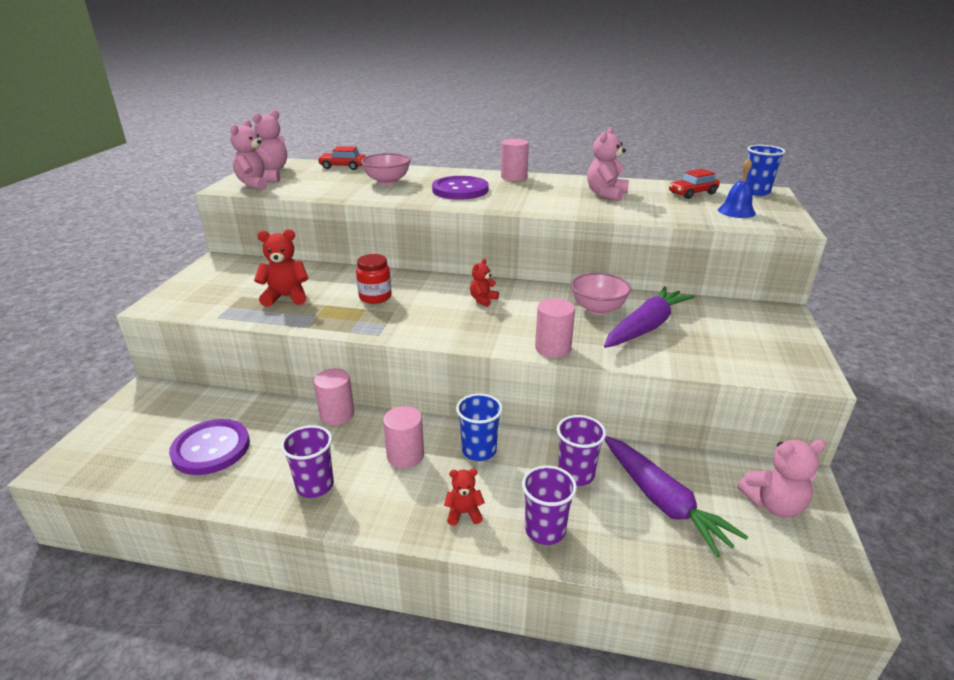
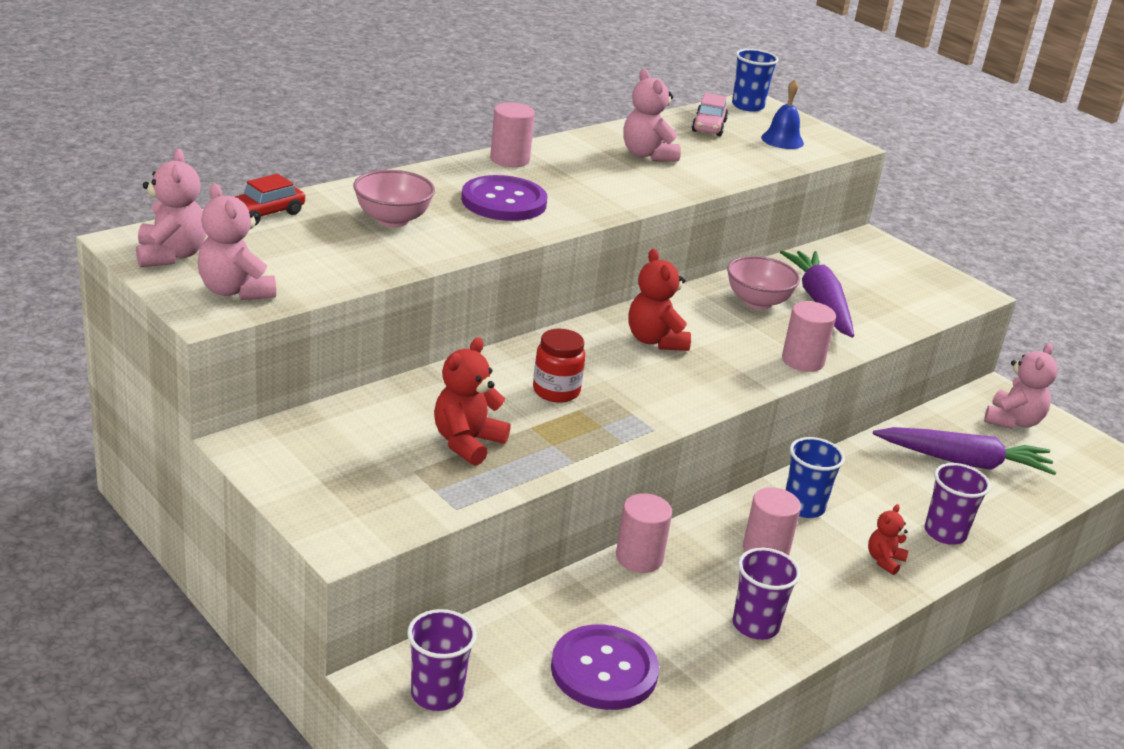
camera: 55 degrees left, 0 degrees up
(483, 300) = (655, 340): red teddy bear -> red teddy bear, size x1.68
(576, 474) = (891, 479): purple cup -> purple cup (437, 694)
(692, 193) = (709, 126): red car -> pink car

